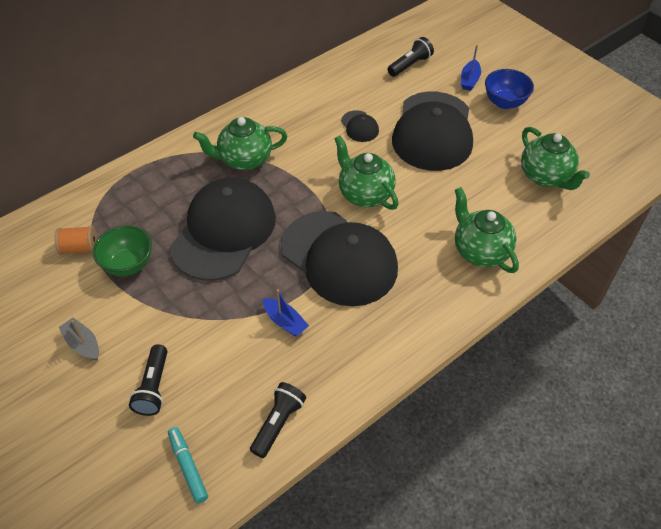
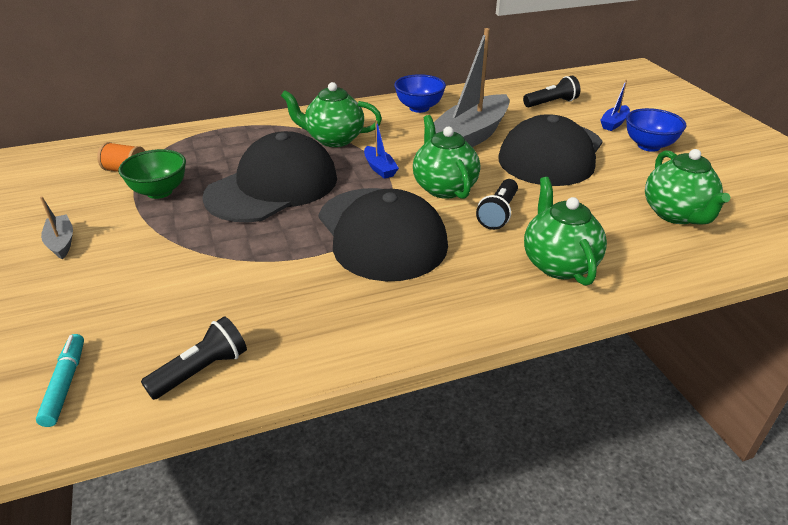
camera: 20 degrees right, 15 degrees down
(153, 387) = (96, 296): black flashlight -> black flashlight (498, 213)
(285, 322) = (281, 274): blue boat -> blue boat (380, 168)
(299, 99) = (419, 108): none -> blue bowl
(359, 126) = (470, 136): black cap -> grey boat

